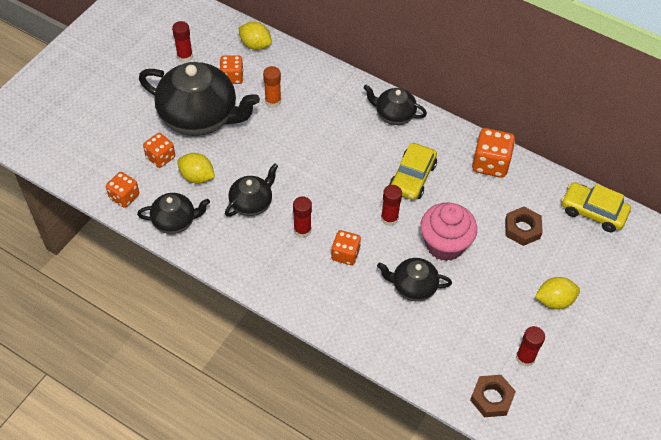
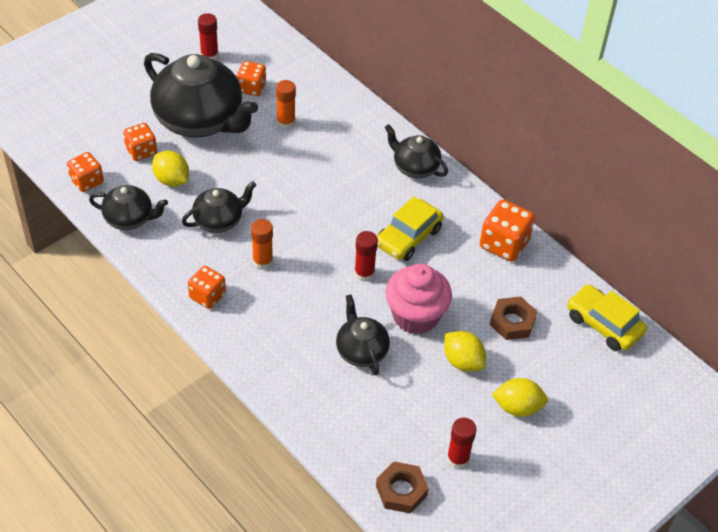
camera: 15 degrees right, 5 degrees down
(255, 45) = (290, 61): yellow lemon -> yellow lemon (462, 361)
(302, 230) = (262, 262): red glue stick -> orange glue stick
(345, 254) = (299, 298): orange dice -> orange dice (207, 296)
(413, 287) = (361, 351): black teapot -> black teapot turned 45 degrees clockwise

